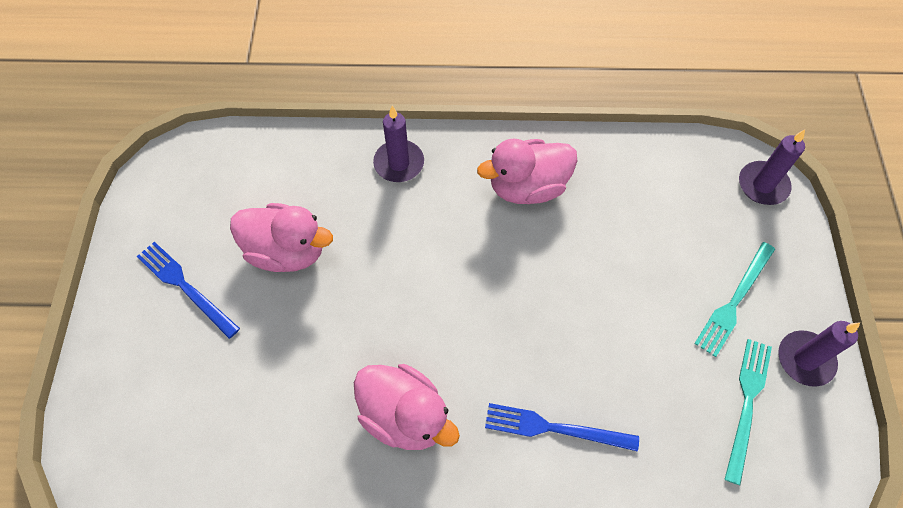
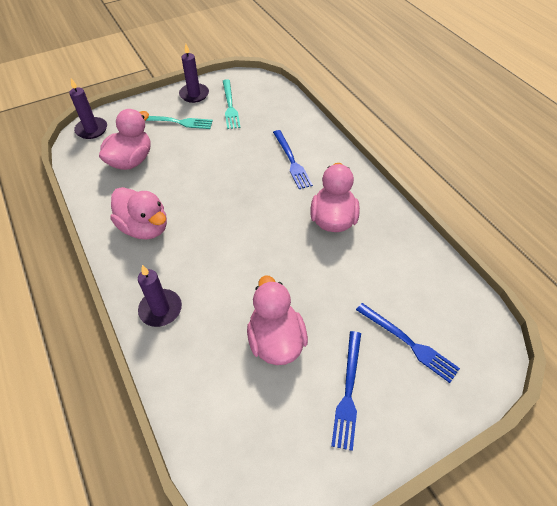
camera: 120 degrees left, 10 degrees down
(182, 384) = (408, 343): none -> blue fork
(665, 212) = (131, 161): none -> pink duck
(746, 404) = (230, 106): turquoise fork -> turquoise fork turned 90 degrees counterclockwise

